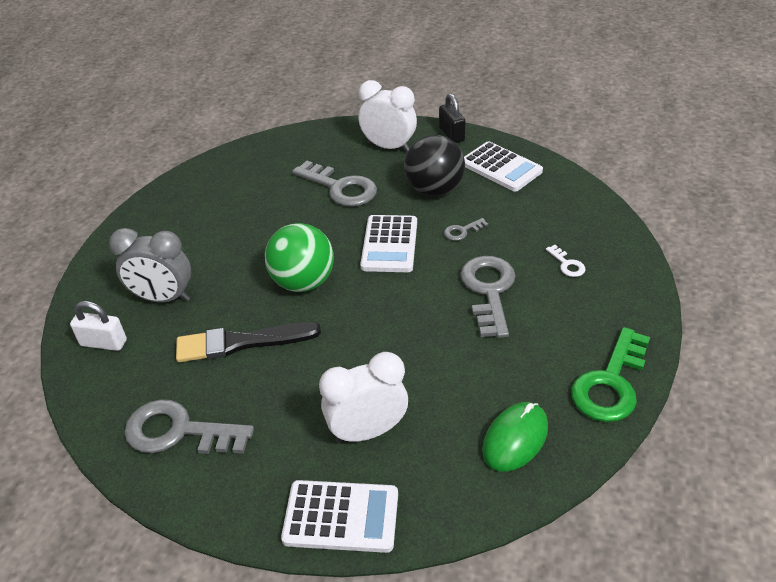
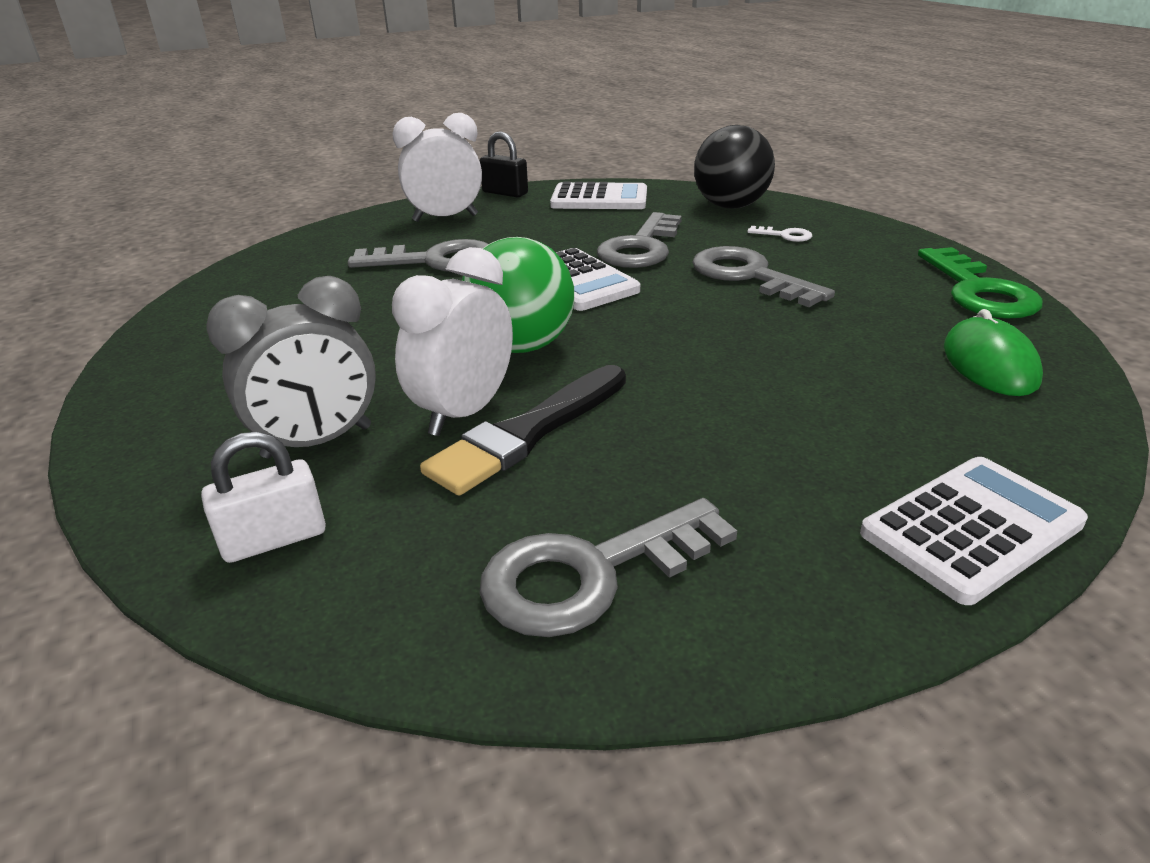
camera: 40 degrees left, 10 degrees down
(367, 431) = (843, 434): white clock -> white clock (464, 412)
(434, 190) = (556, 231): black ball -> black ball (730, 206)
(462, 231) = (641, 247): grey key -> grey key, size x2.20

